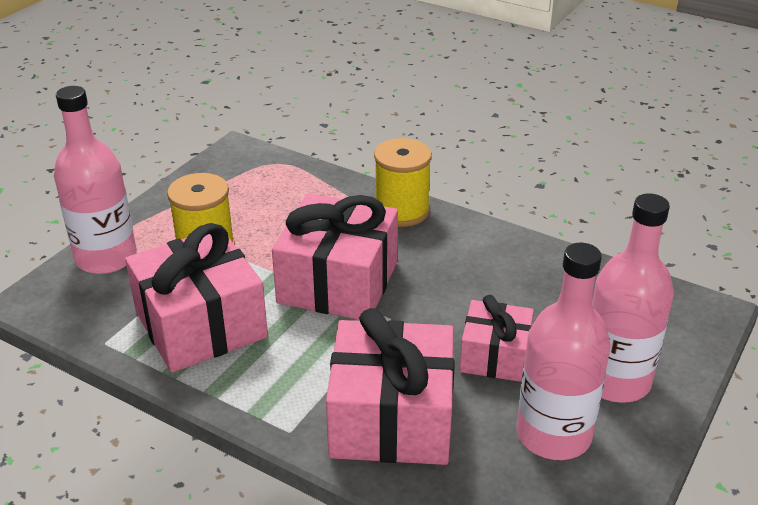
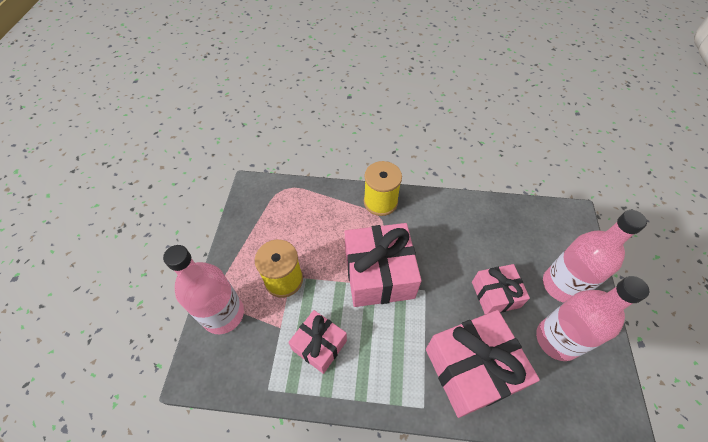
camera: 25 degrees left, 20 degrees up
(201, 324) = (319, 345): pink gift -> pink gift, size x0.59

